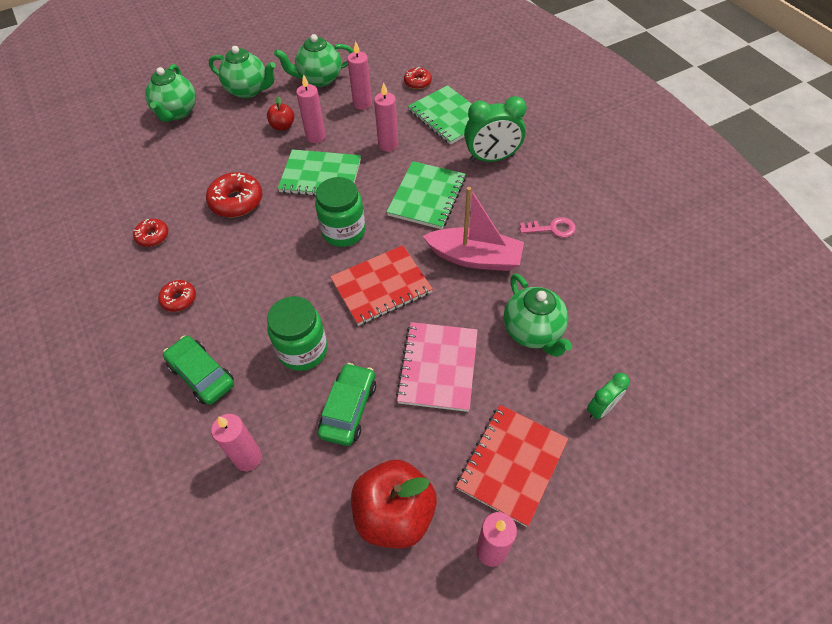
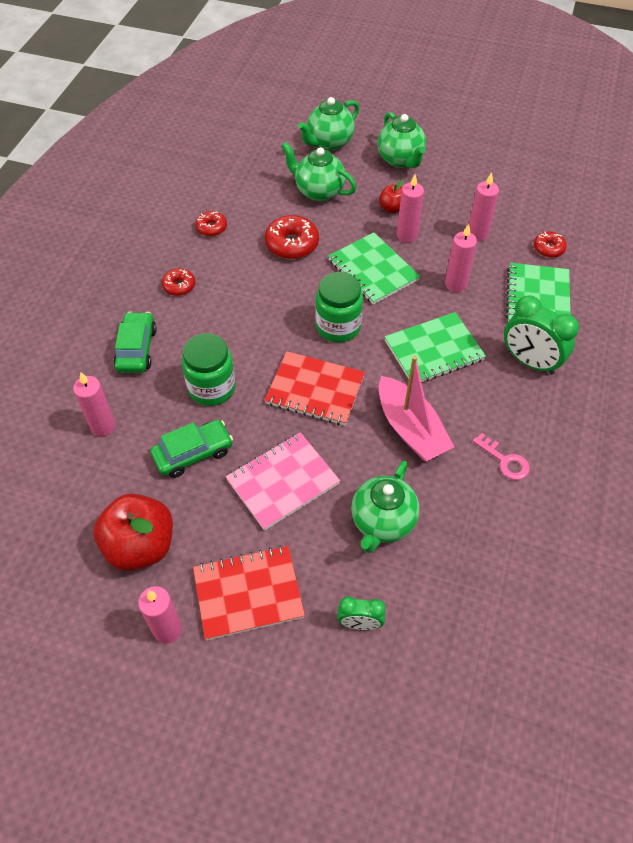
camera: 45 degrees right, 0 degrees up
(319, 79) = (467, 188): green teapot -> green teapot (318, 191)

